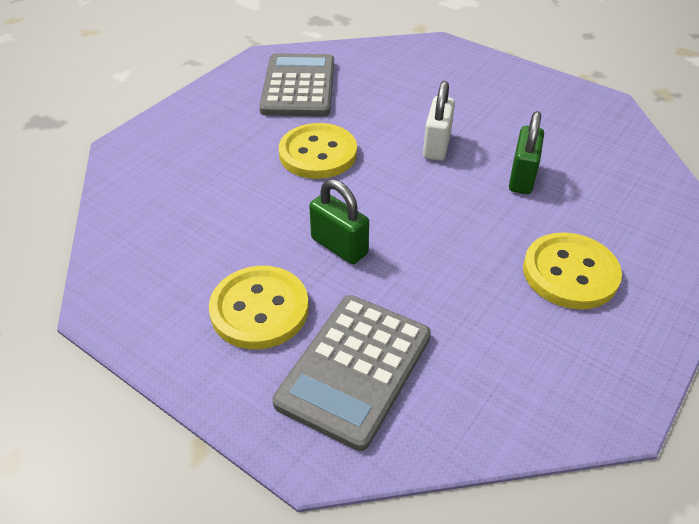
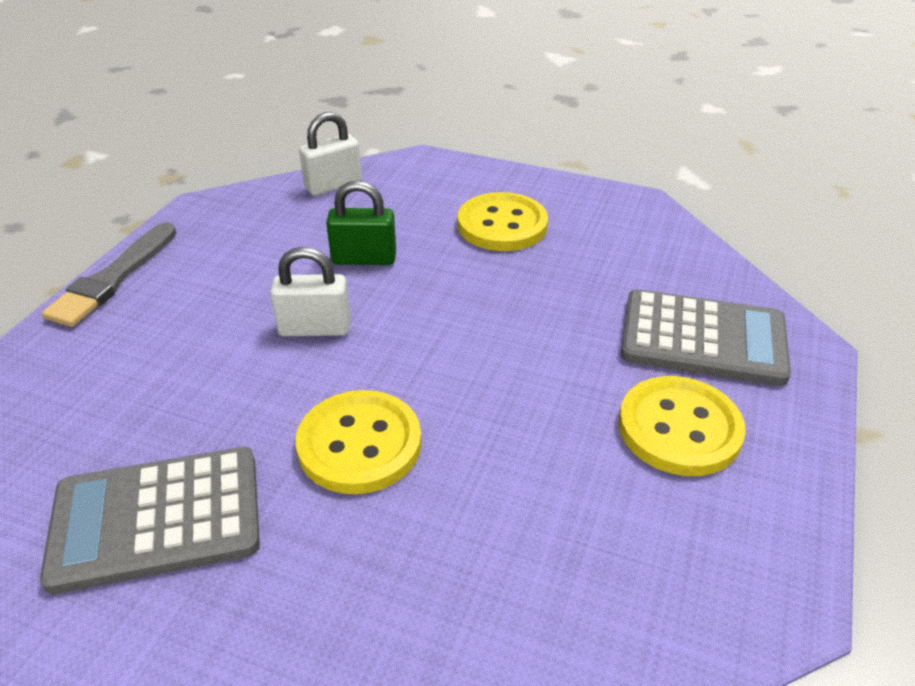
camera: 105 degrees left, 5 degrees down
(339, 246) = (543, 382): green padlock -> none
(513, 69) = (113, 278): none -> grey brush
(647, 173) = (333, 185): none -> white padlock

